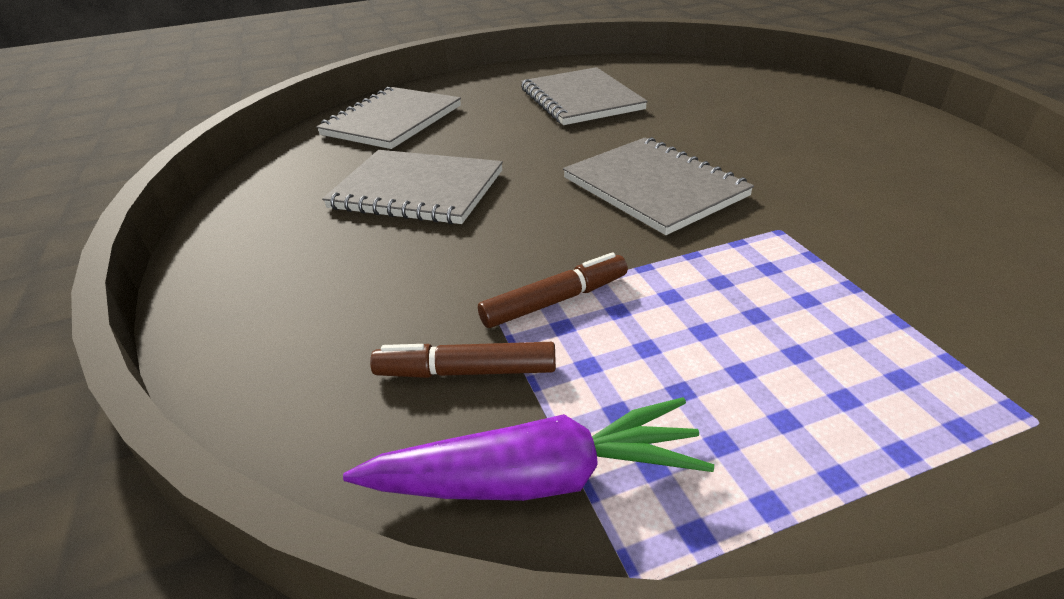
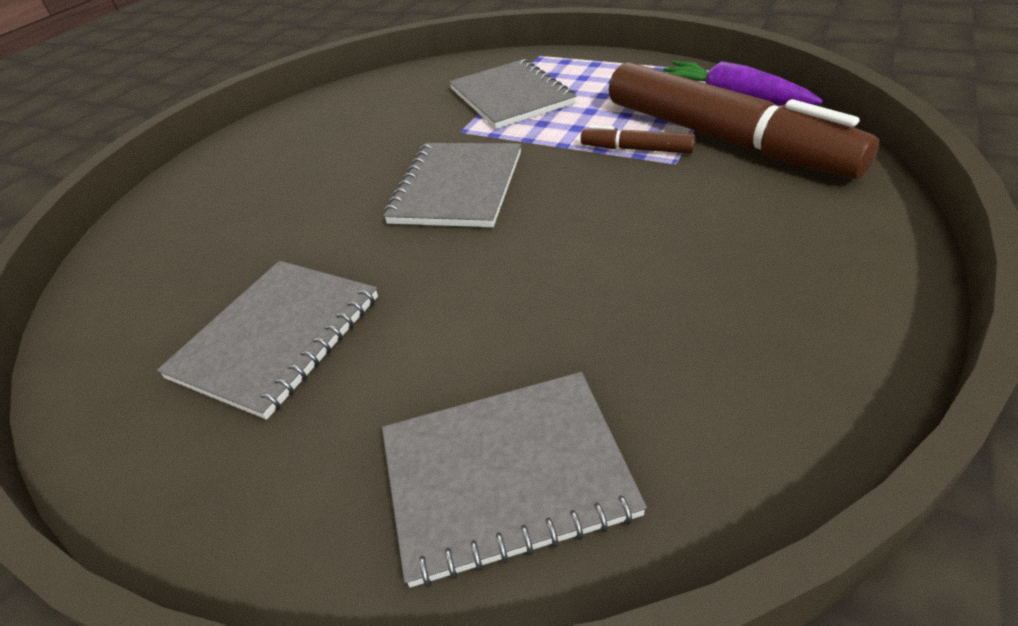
camera: 130 degrees left, 5 degrees up
(417, 190) = (621, 289): grey notebook -> grey notebook (511, 97)
(466, 372) = (724, 139): brown marker -> brown marker, size x2.44

